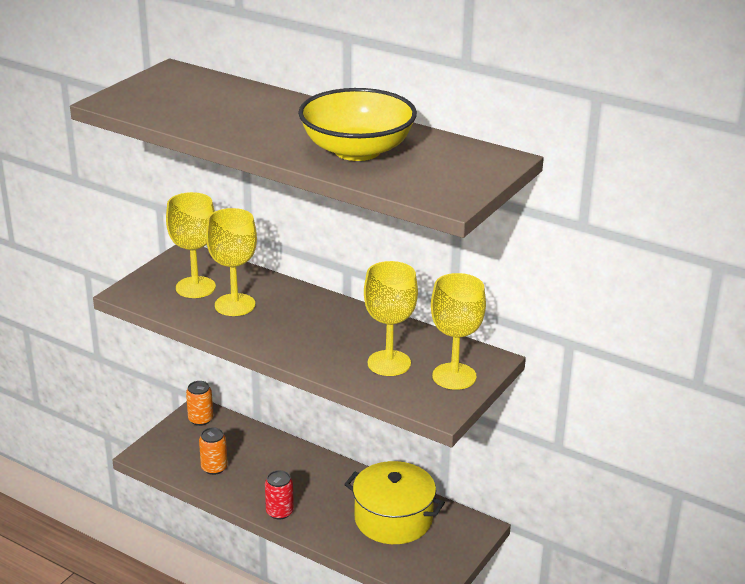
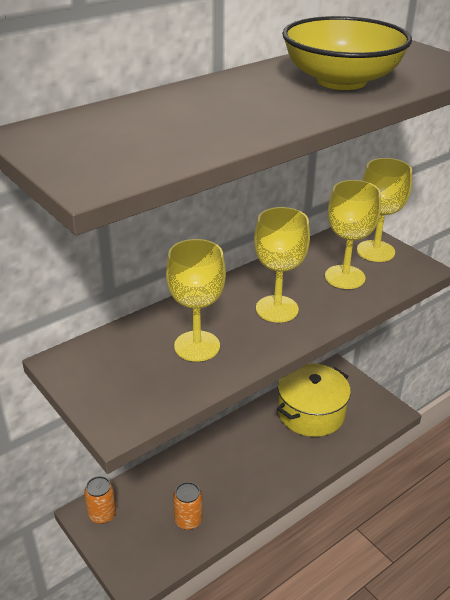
camera: 70 degrees left, 5 degrees up
(195, 287) = (142, 368): yellow goblet -> yellow goblet (277, 309)
(279, 512) = (275, 484): red can -> none

